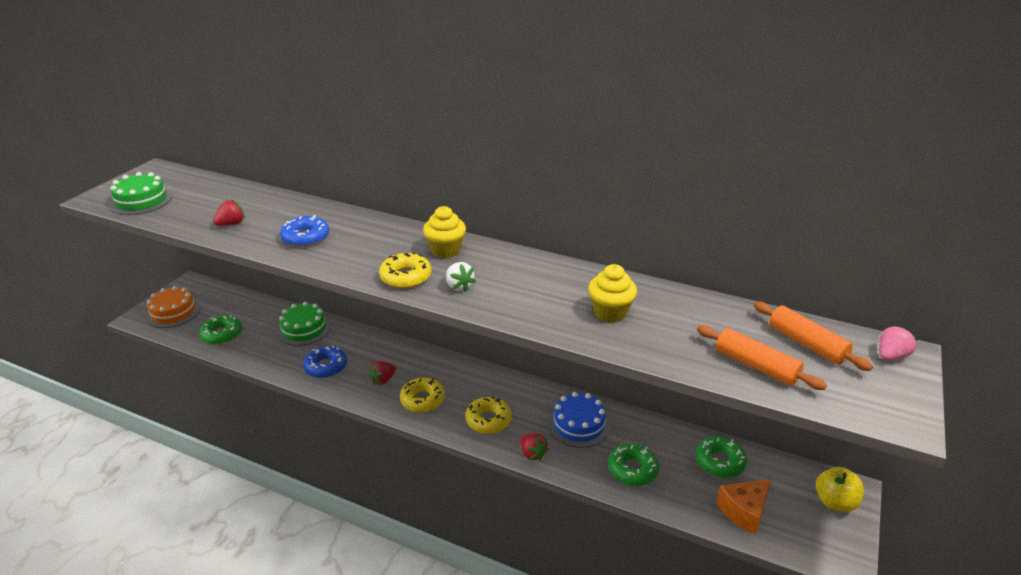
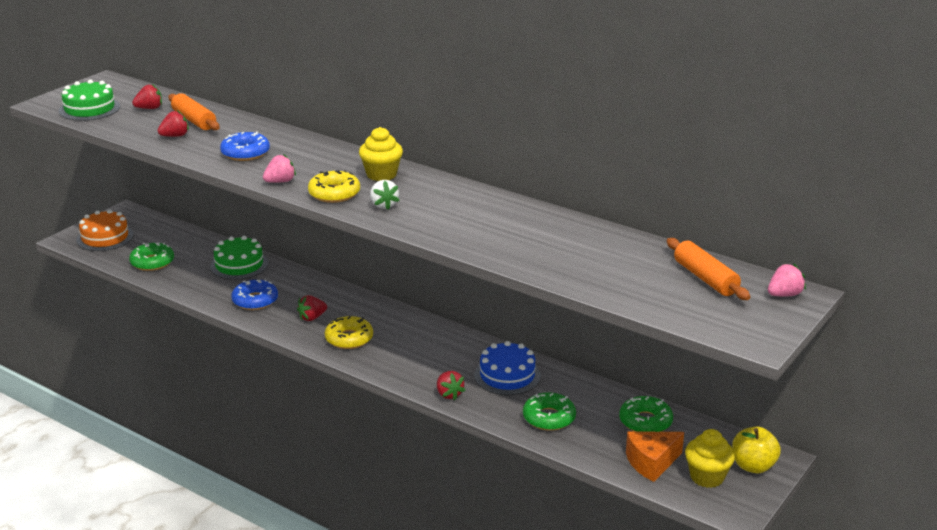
camera: 10 degrees right, 5 degrees down
(202, 195) = (149, 108): none -> red strawberry
(348, 268) = (280, 181): none -> pink strawberry
(488, 420) = (412, 362): yellow donut -> none
(610, 312) = (523, 238): yellow cupcake -> yellow cupcake (707, 477)
(756, 366) = (643, 290): orange rolling pin -> orange rolling pin (194, 120)

